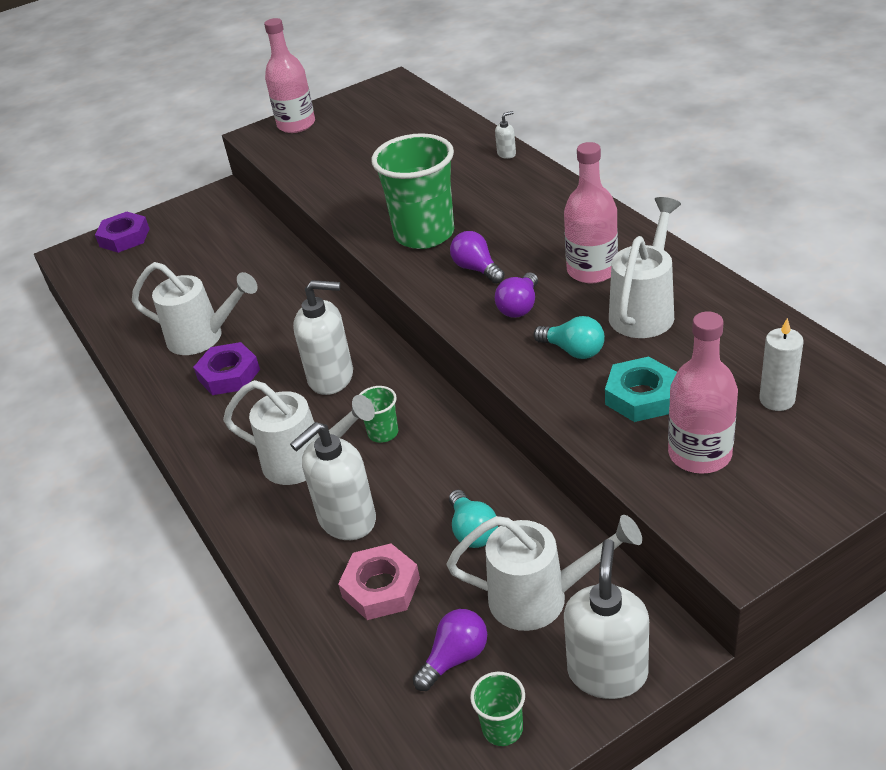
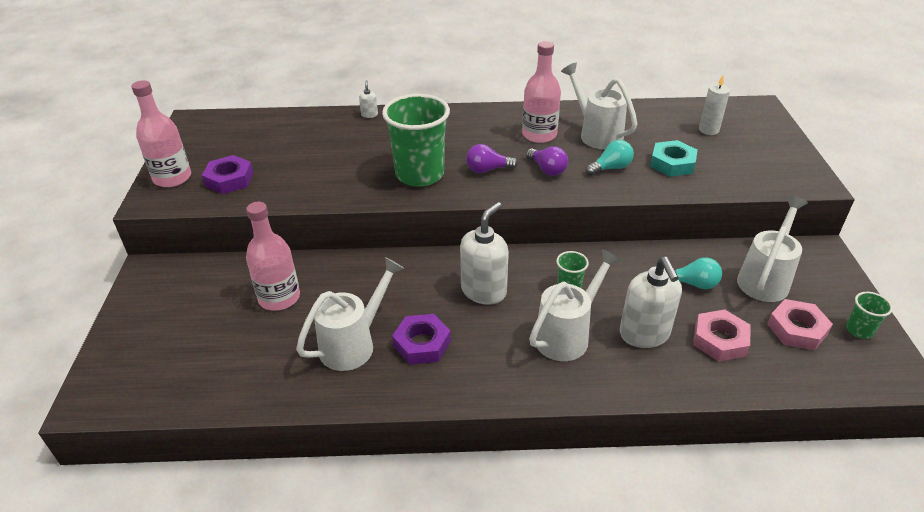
camera: 65 degrees left, 0 degrees up
(124, 237) = (122, 352): purple nut -> purple nut (229, 179)
(455, 658) = (797, 329): purple light bulb -> pink nut
(607, 672) = (833, 277): white soap dispenser -> none
(699, 454) = (734, 165): pink bottle -> pink bottle (279, 298)

